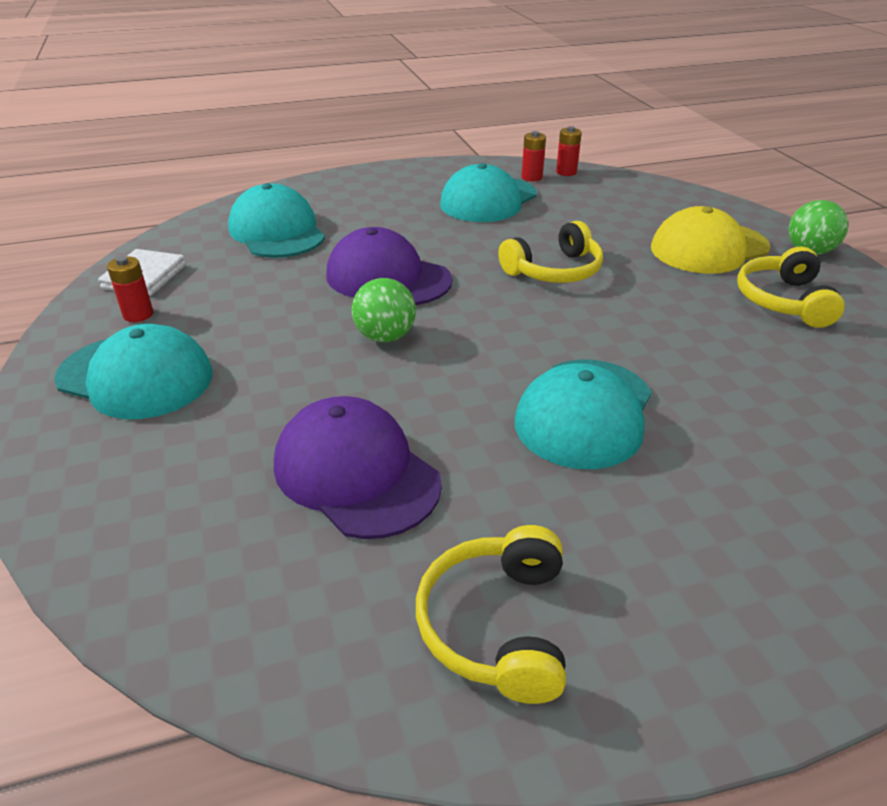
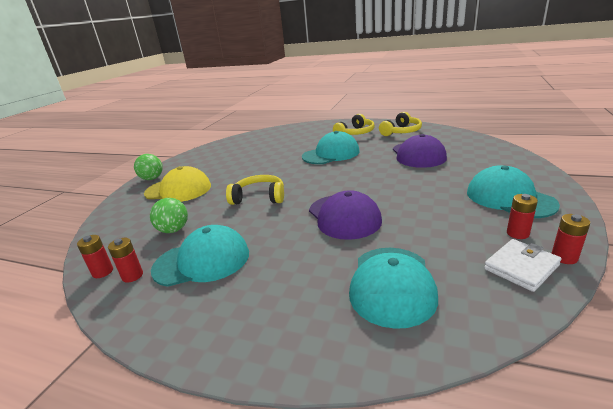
camera: 140 degrees left, 10 degrees down
(90, 299) = (564, 257): none -> red battery
(385, 337) = (374, 188): green ball -> green ball (173, 230)
(783, 301) = (208, 166): yellow headphones -> yellow headphones (355, 133)

